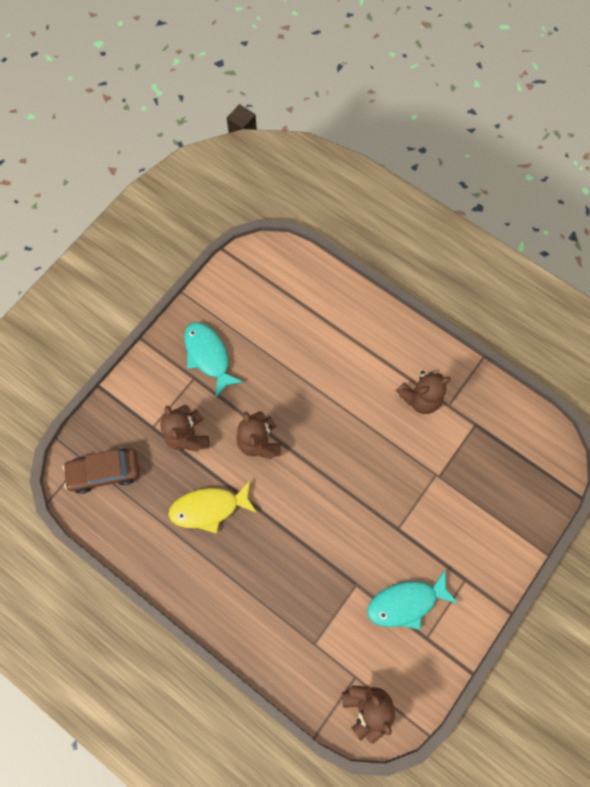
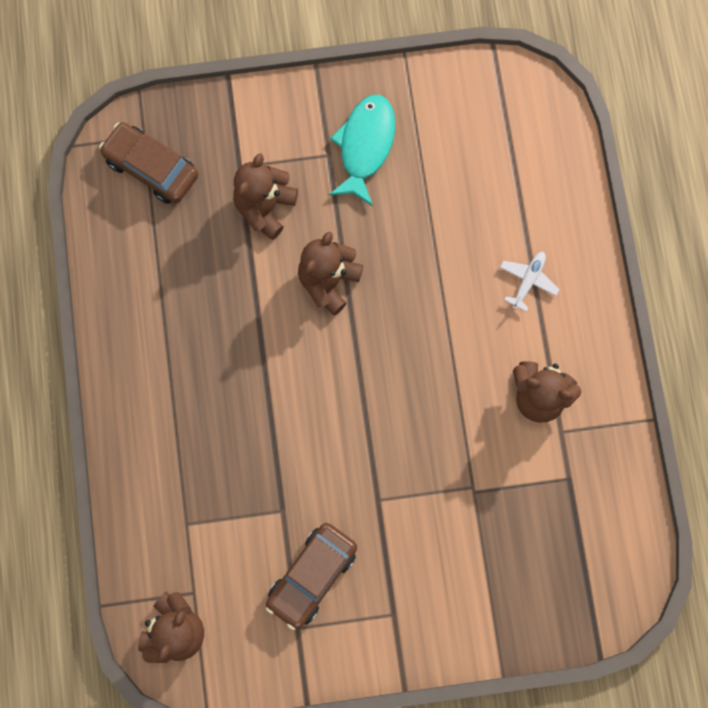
camera: 45 degrees right, 5 degrees up
(209, 508) = (215, 299): yellow fish -> none
(357, 347) = (528, 281): none -> white plane
(406, 602) = (312, 576): turquoise fish -> brown car

